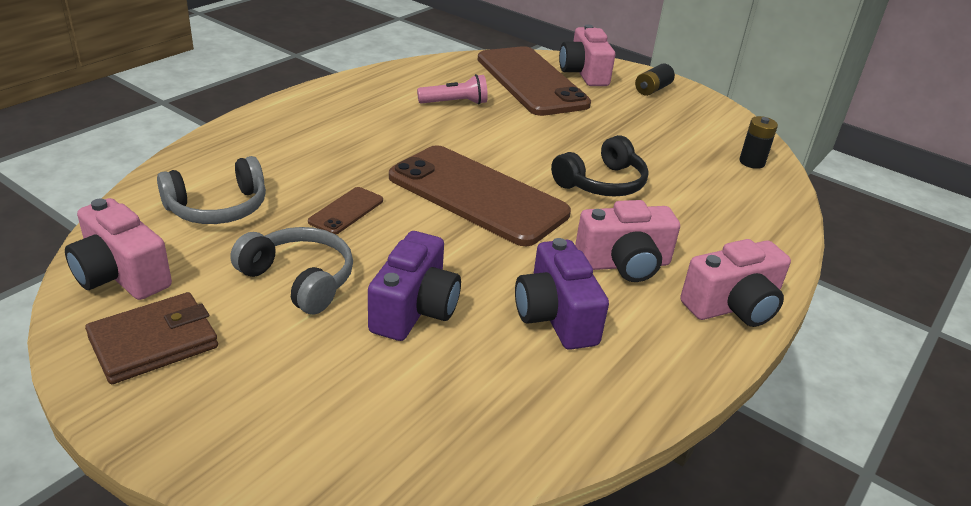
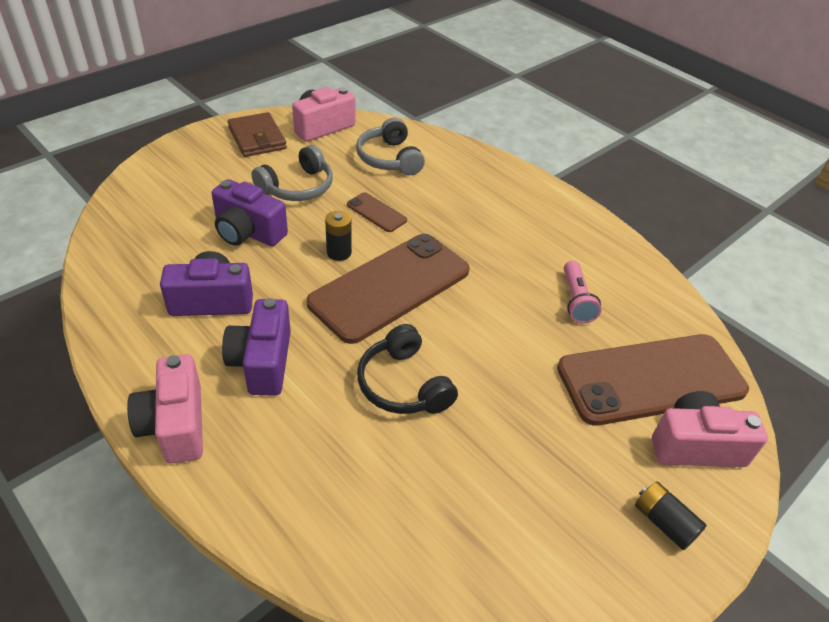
camera: 100 degrees right, 10 degrees up
(624, 264) = (262, 362): pink camera -> purple camera
(752, 162) = (444, 575): black battery -> black battery (339, 252)

